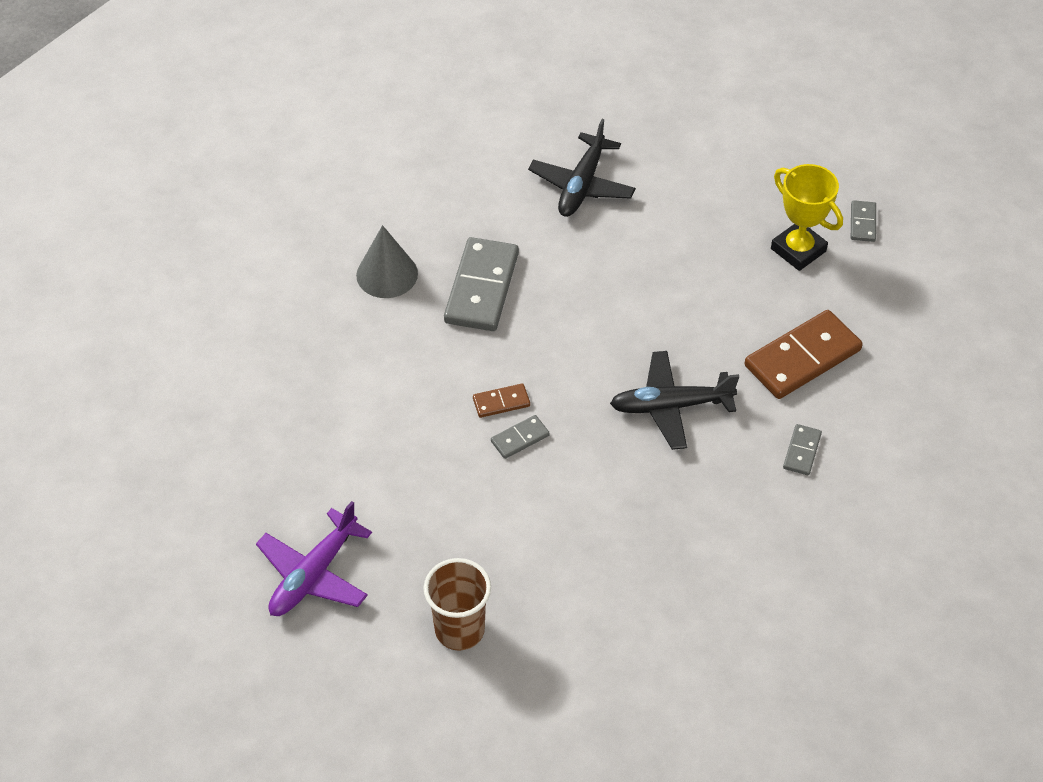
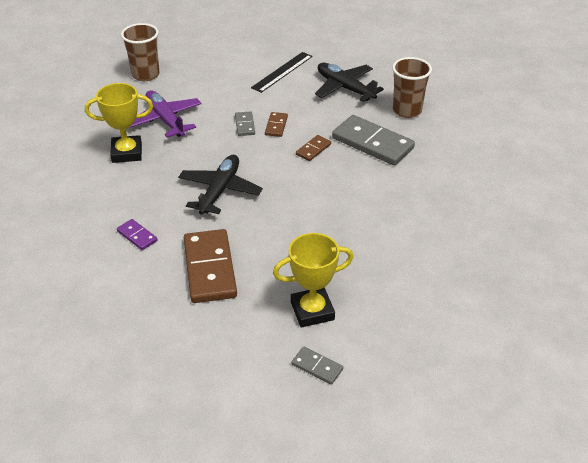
camera: 115 degrees right, 10 degrees down
(313, 574) = (217, 43): purple plane -> purple plane (165, 120)
(359, 449) = (282, 72): none -> black ruler
(387, 274) = (407, 110): grey cone -> brown cup
(530, 343) = (313, 149): none -> brown domino
(581, 185) = (445, 216): black plane -> black plane (345, 88)
(661, 547) = (127, 153): none -> yellow trophy
(802, 451) = (137, 236): grey domino -> purple domino

